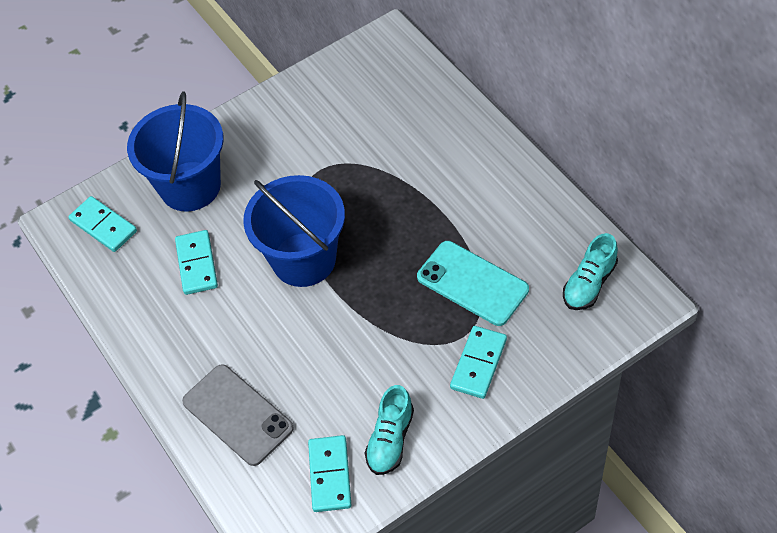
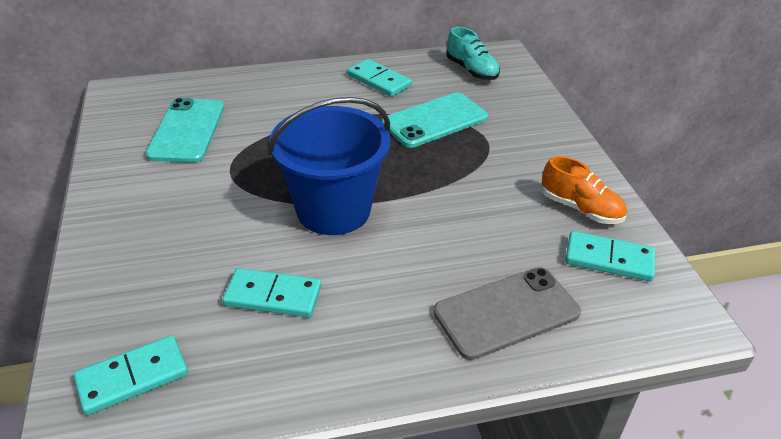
camera: 75 degrees left, 15 degrees down
(190, 186) = (153, 273): blue bucket -> none
(358, 113) = (187, 130): none -> turquoise phone
(390, 439) = (580, 208): turquoise shoe -> orange shoe
(478, 364) = (520, 139): turquoise domino -> turquoise domino (379, 80)

